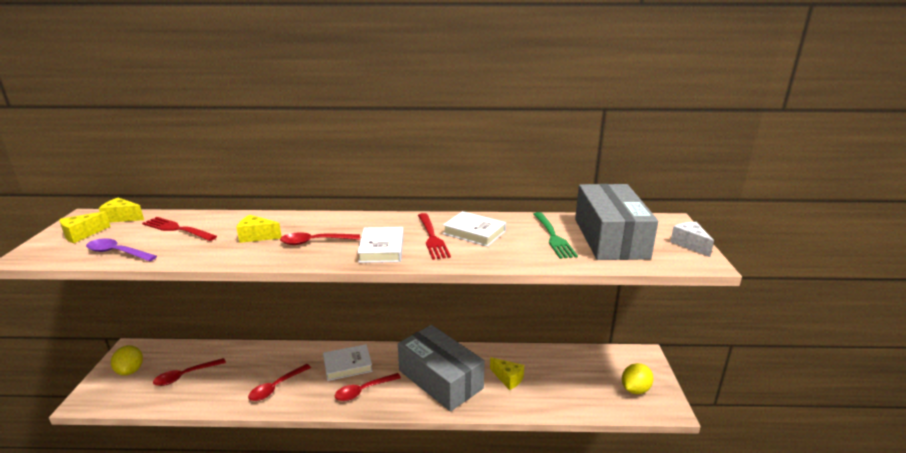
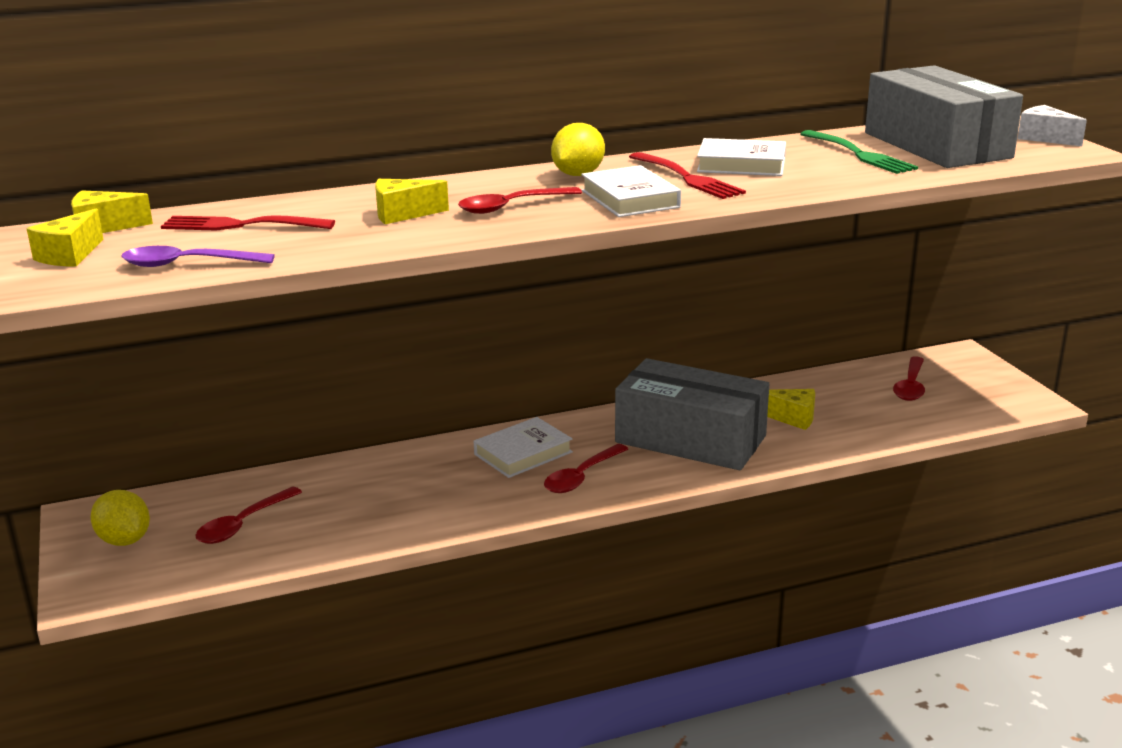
camera: 20 degrees left, 0 degrees up
(276, 387) = (429, 503): red spoon -> red spoon (910, 386)
(635, 389) = (978, 393): yellow lemon -> yellow lemon (578, 174)

